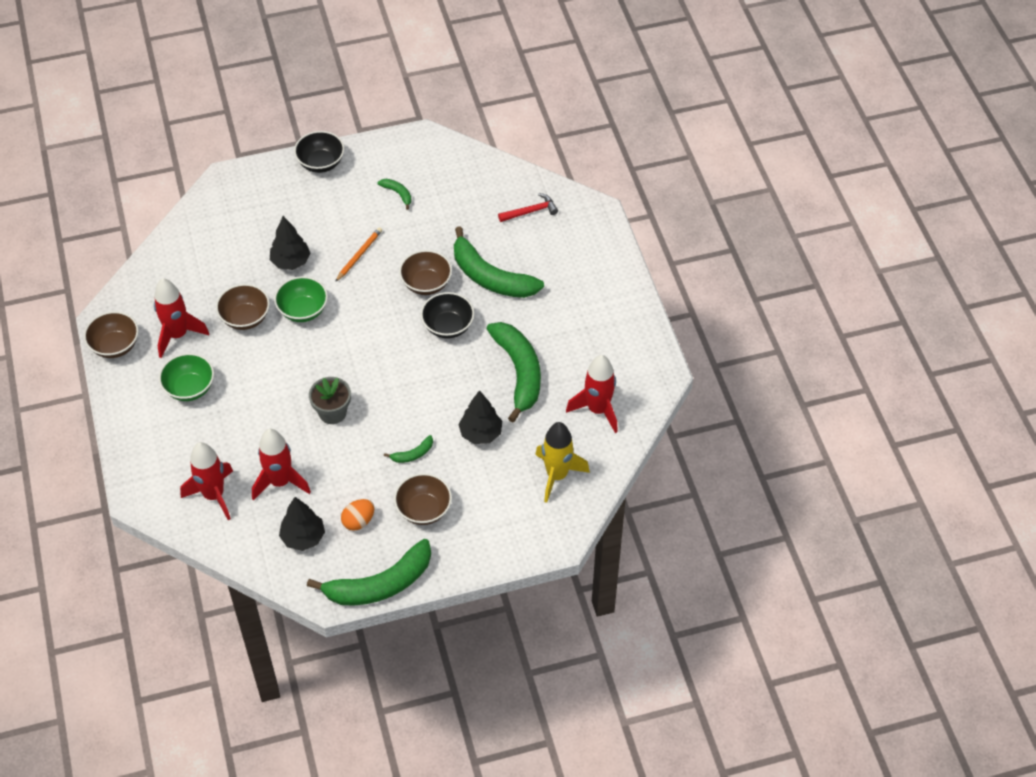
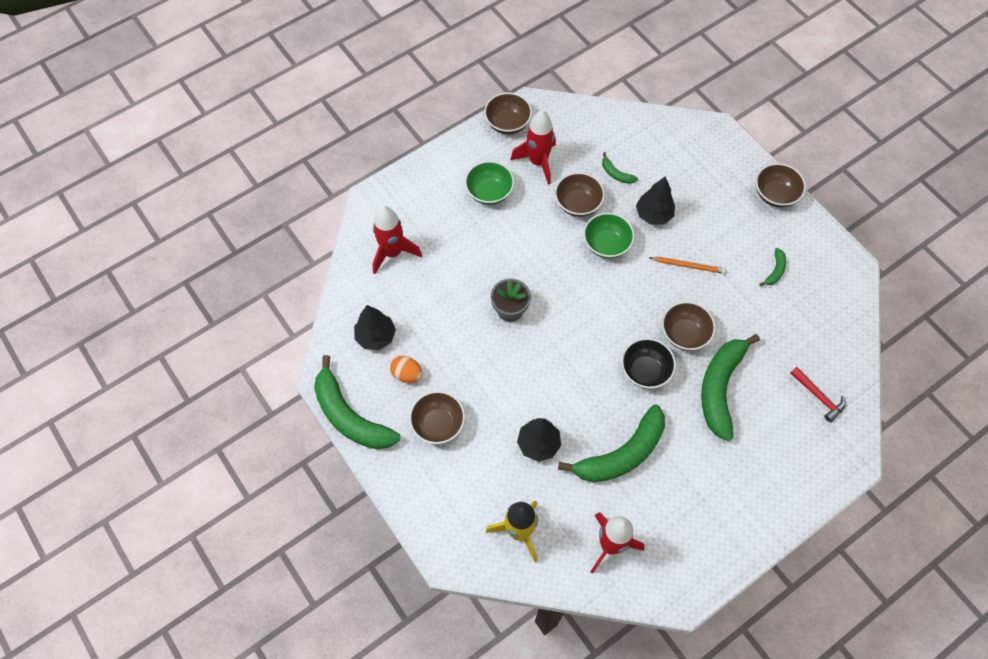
camera: 70 degrees right, 10 degrees up
(280, 482) = (424, 297): red rocket -> none
(321, 163) = (775, 195): black bowl -> brown bowl
(413, 454) = (492, 393): green banana -> green banana (616, 174)

